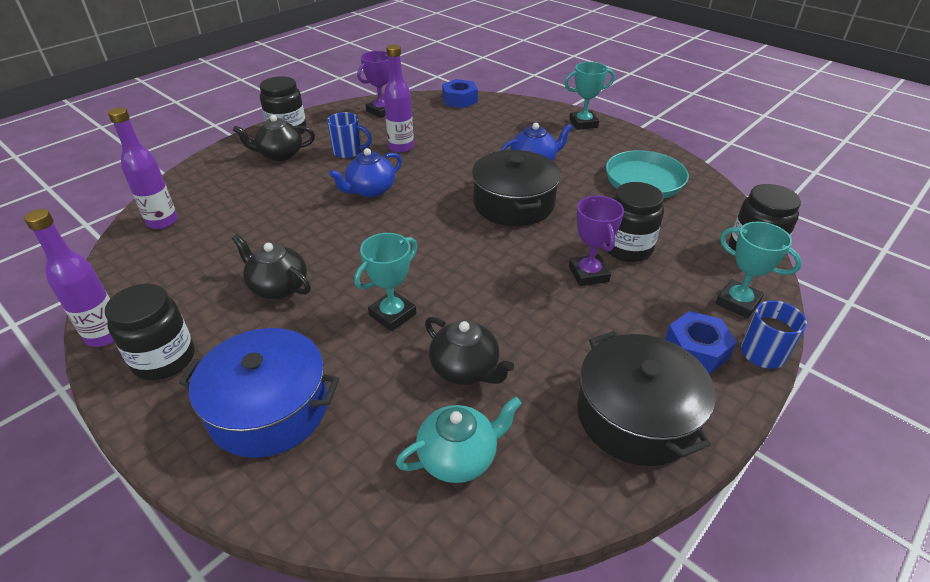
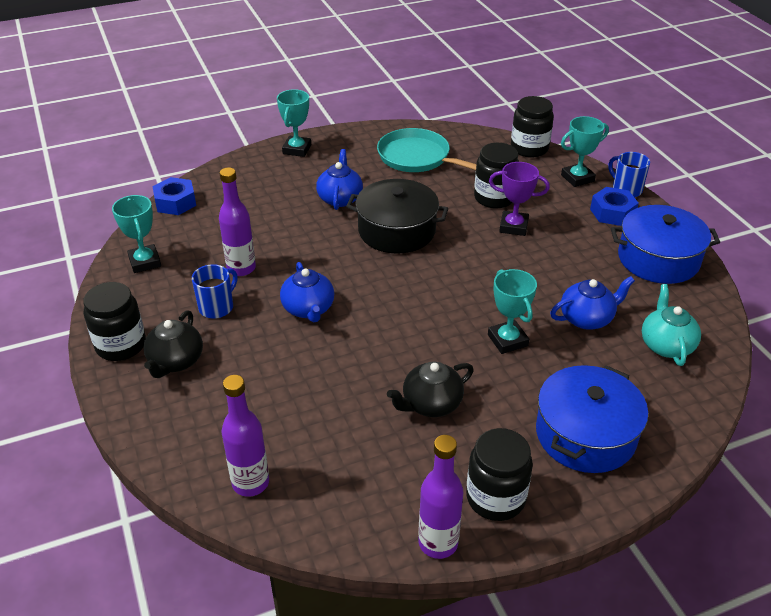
camera: 65 degrees left, 0 degrees up
(381, 111) = (145, 262): purple trophy -> turquoise trophy
(465, 369) = (587, 318): black teapot -> blue teapot
(636, 416) = (658, 259): black pot -> blue pot

